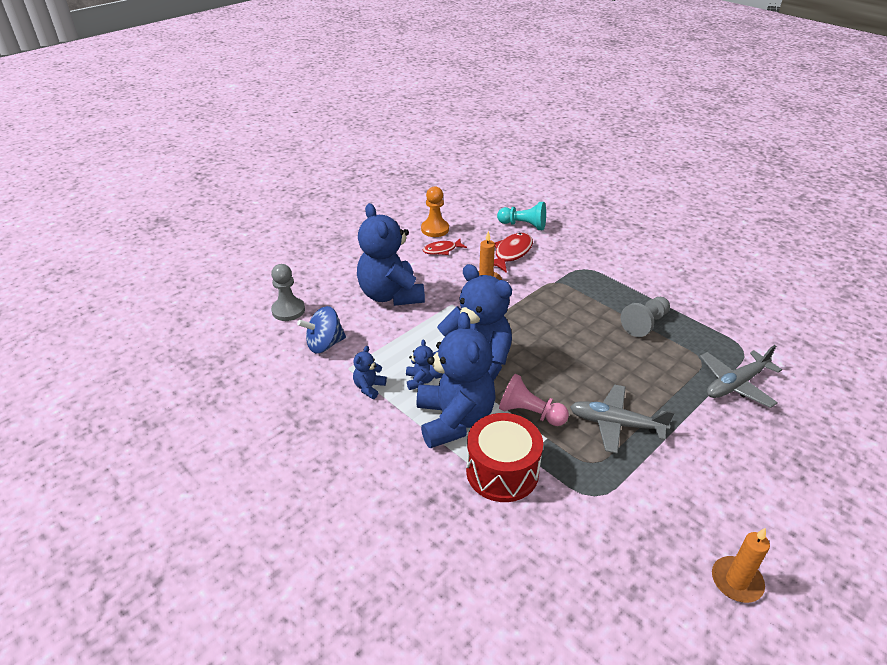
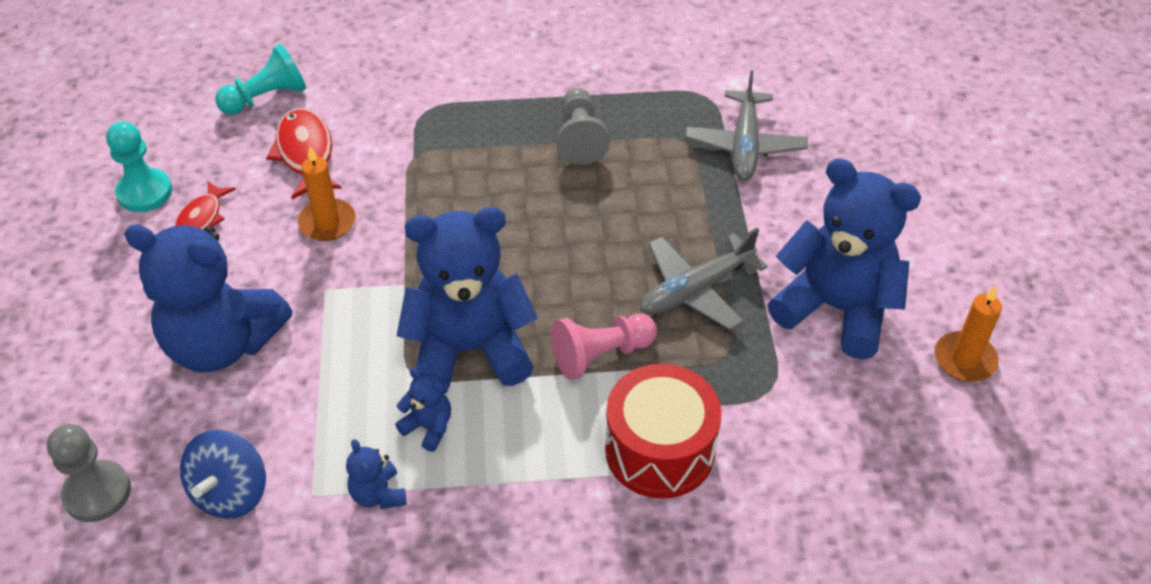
camera: 50 degrees left, 10 degrees up
(435, 229) = (144, 192): orange pawn -> turquoise pawn
(454, 420) = (534, 439): blue teddy bear -> blue teddy bear (836, 309)

